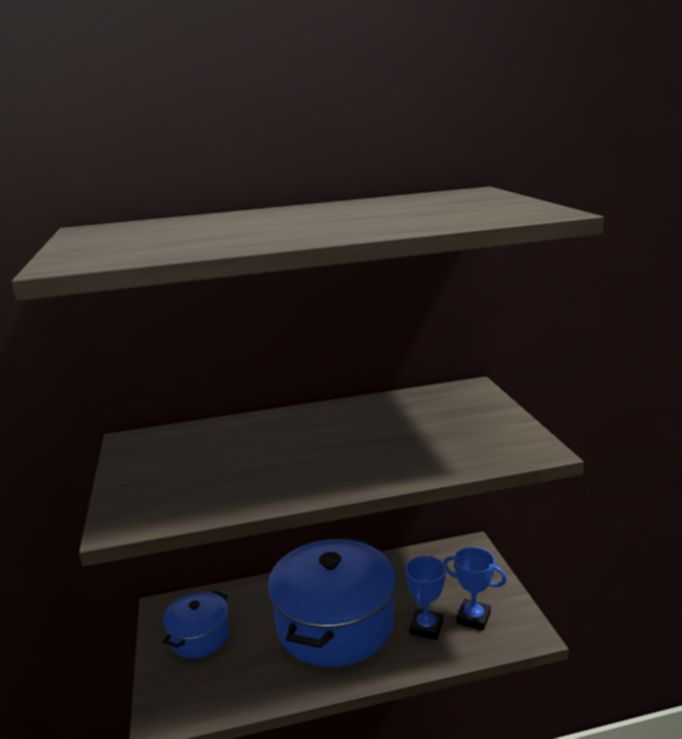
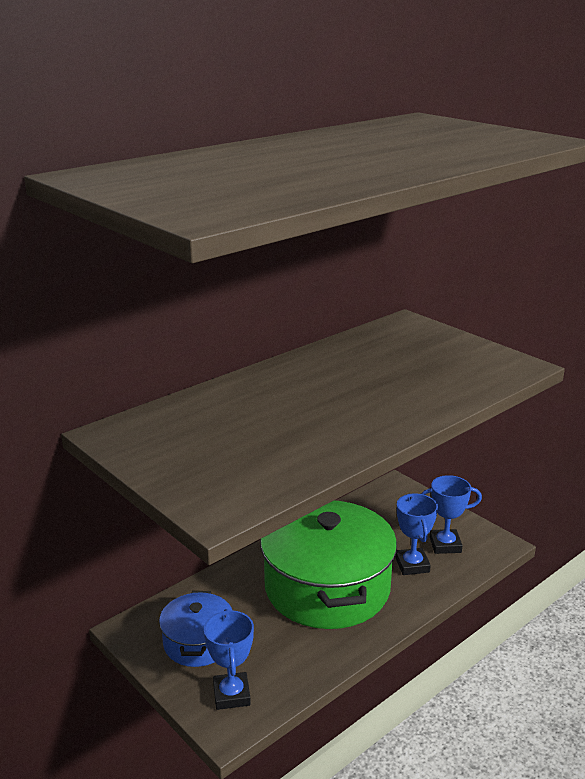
camera: 30 degrees left, 5 degrees up
(186, 691) = (231, 695): none -> blue trophy
(335, 624) = (327, 587): blue pot -> green pot

